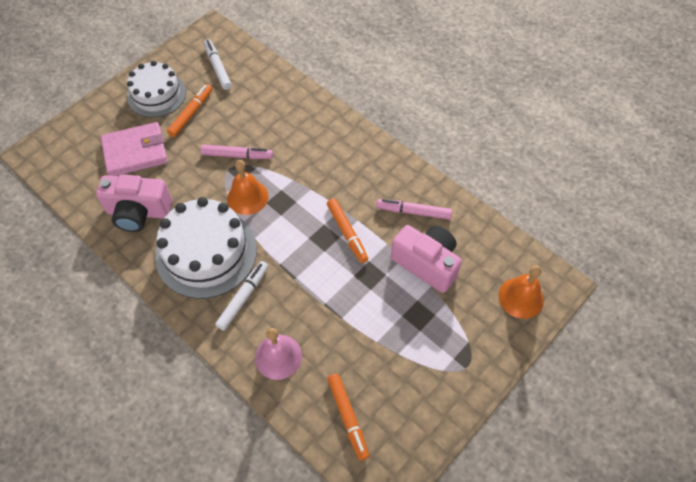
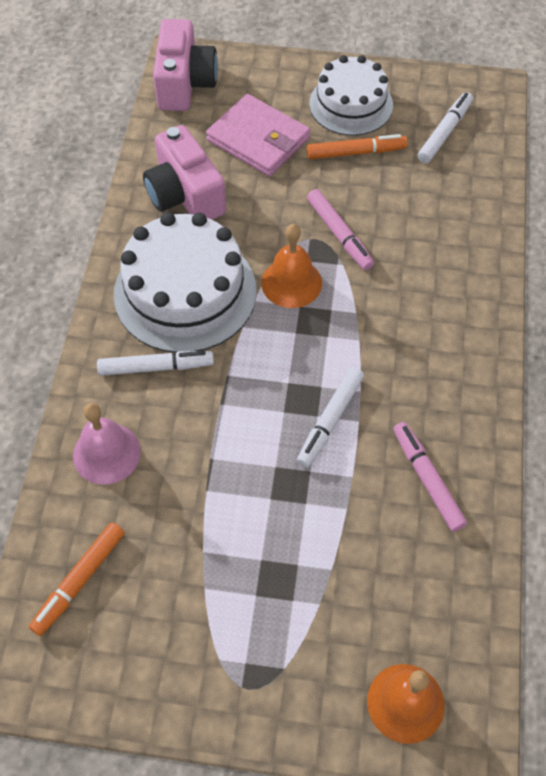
camera: 55 degrees right, 0 degrees up
(347, 233) = (330, 420): orange marker -> white marker
(426, 263) = (361, 544): pink camera -> pink camera (184, 84)

